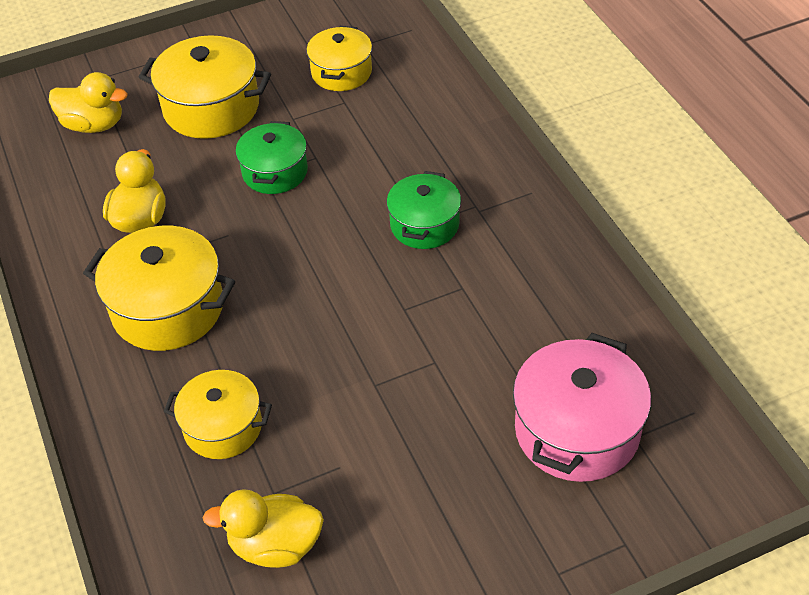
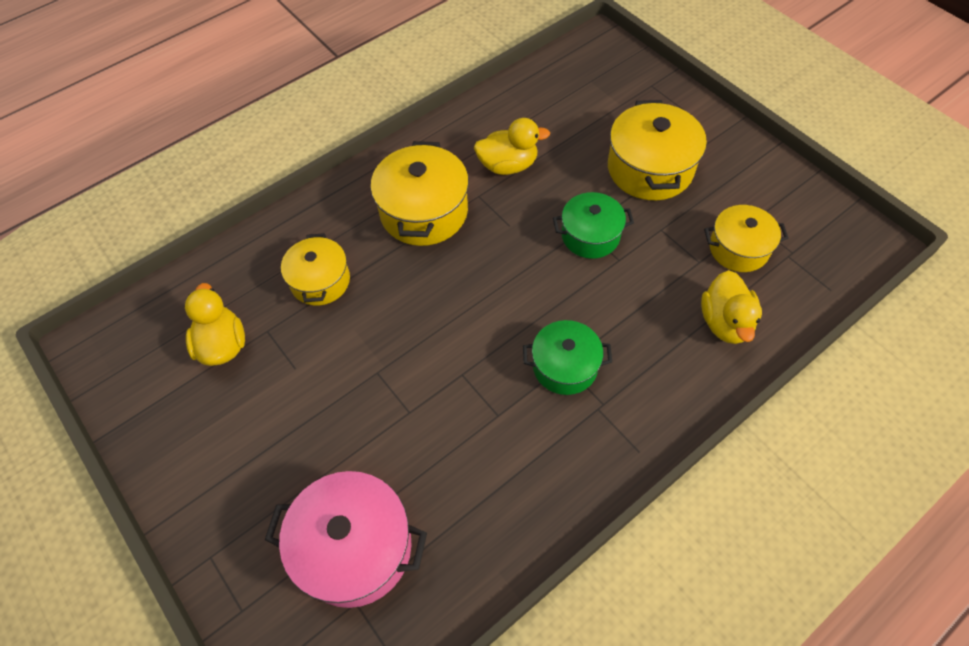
camera: 75 degrees right, 10 degrees up
(94, 125) = (599, 103): yellow duck -> yellow duck (725, 322)

